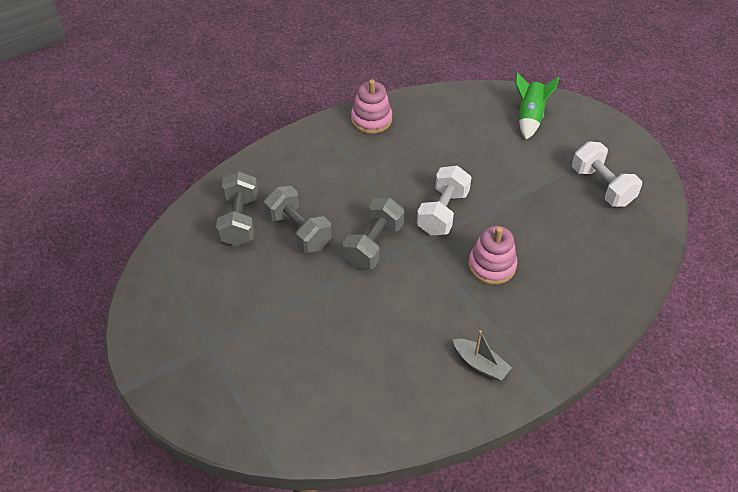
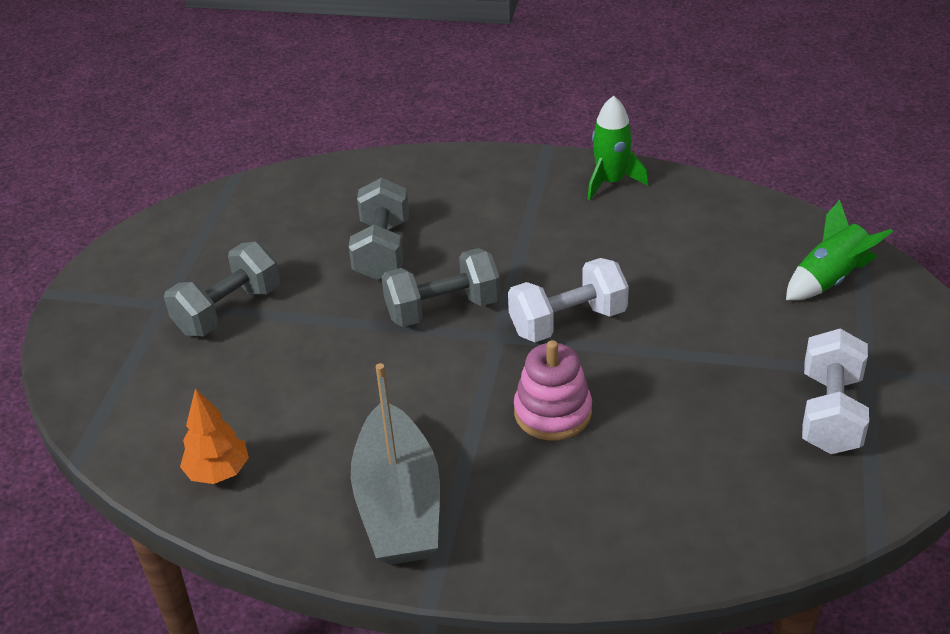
camera: 45 degrees right, 10 degrees down
(240, 220) = (337, 208): grey dumbbell -> grey dumbbell (228, 310)
(371, 119) = (611, 182): pink stacking toy -> green rocket
(371, 416) = (218, 472): none -> orange tree
(480, 364) = (398, 505): grey boat -> grey boat, size x1.98

